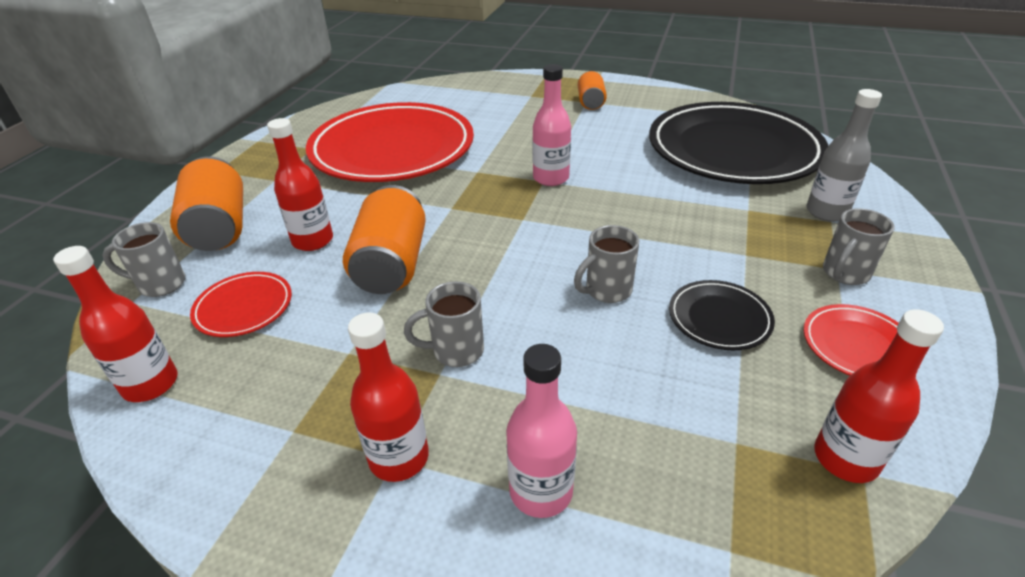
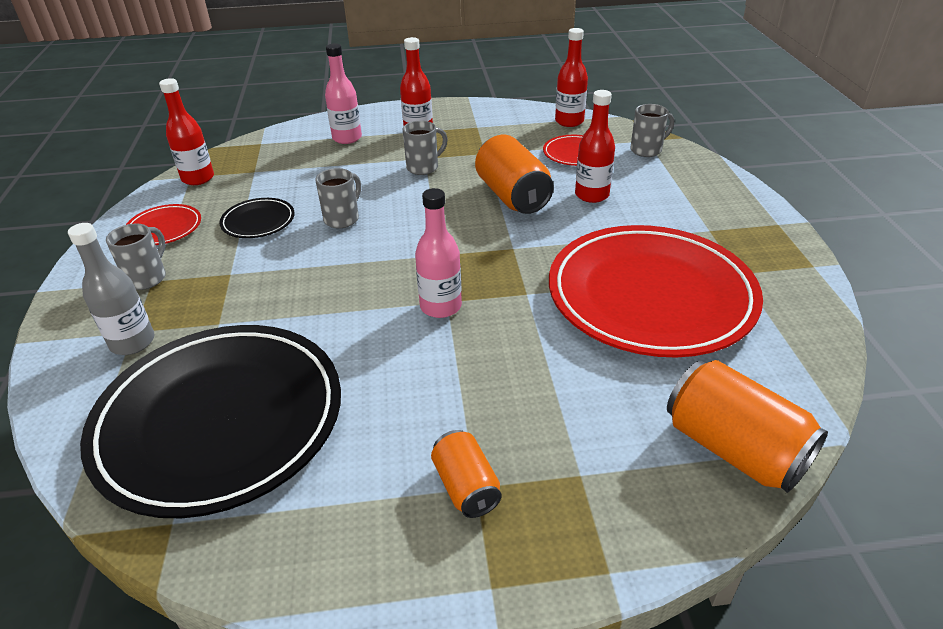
camera: 155 degrees right, 0 degrees up
(219, 228) = (676, 185): orange can -> orange can (733, 449)

